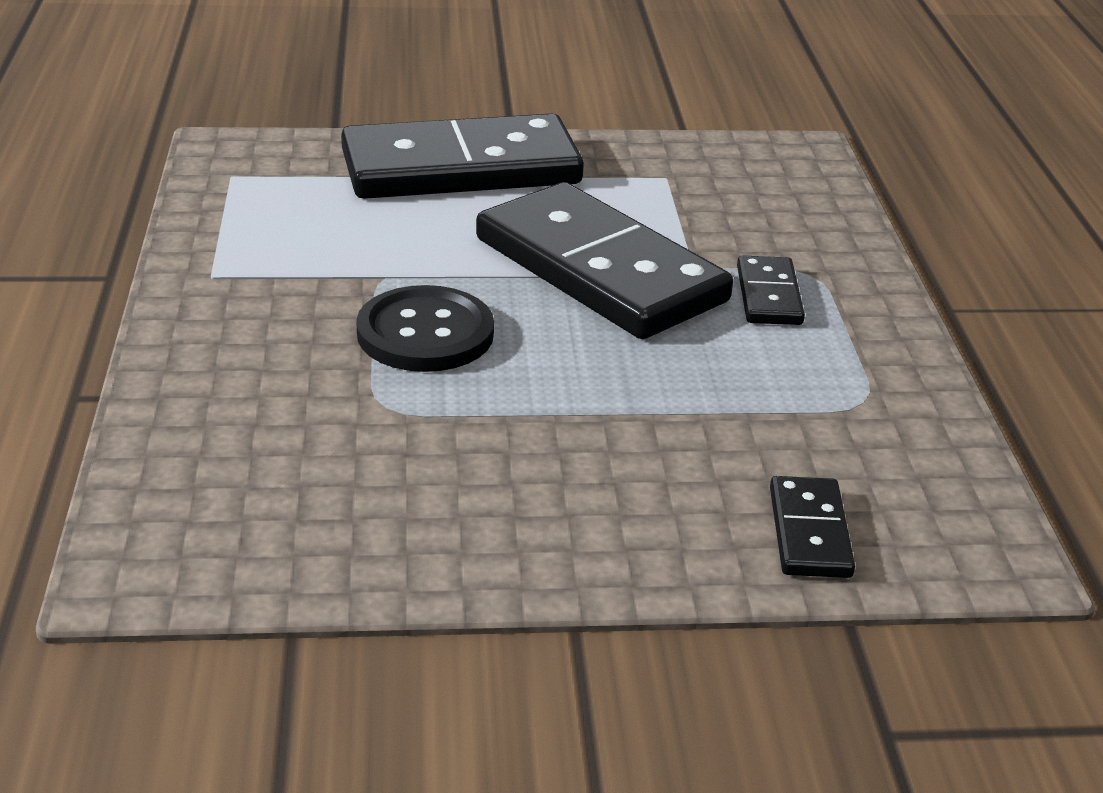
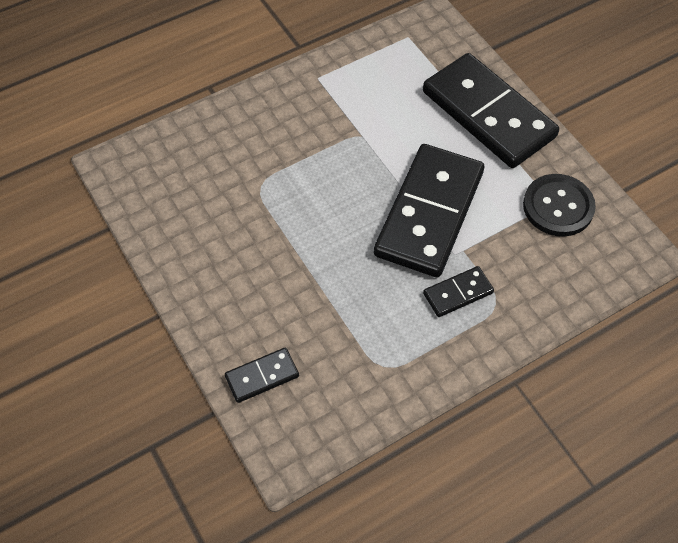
camera: 65 degrees right, 25 degrees up
(425, 333) = (324, 173): black button -> black button (558, 206)

